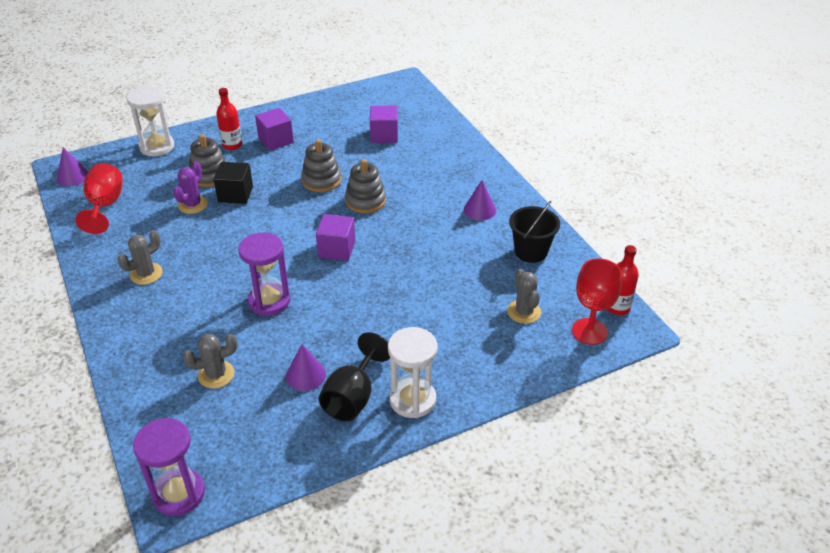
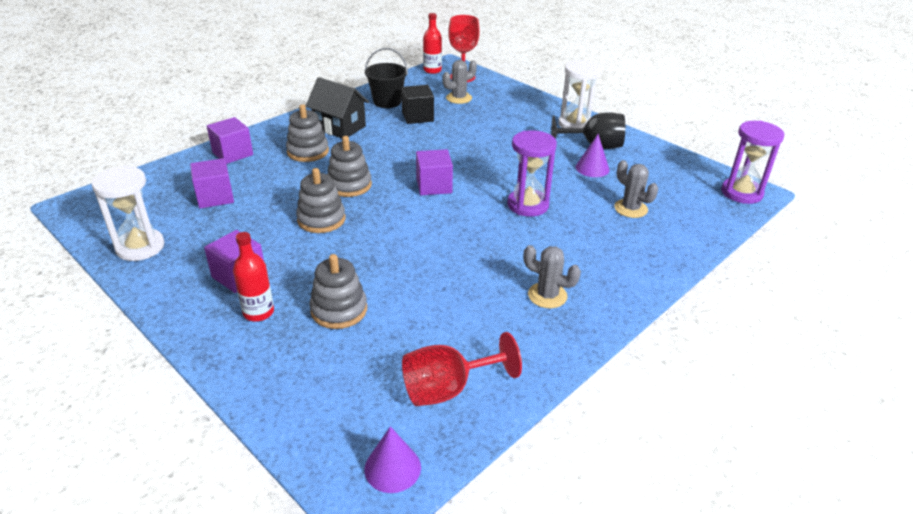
camera: 110 degrees left, 5 degrees down
(157, 147) = (278, 394): white hourglass -> white hourglass (140, 247)
(193, 205) = (408, 303): purple cactus -> none
(235, 194) = (372, 275): black cube -> black cube (417, 116)
(437, 185) = (308, 152): none -> grey stacking toy
(452, 146) = (232, 153): none -> purple cube
(480, 210) = (339, 127): purple cone -> black house

